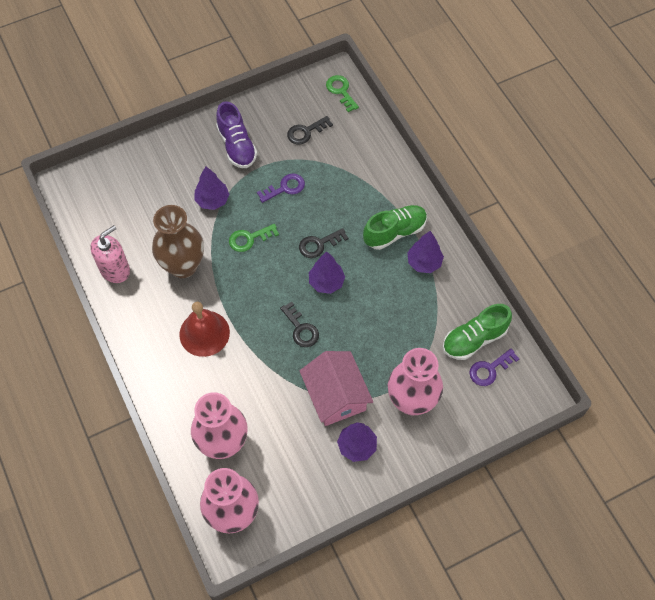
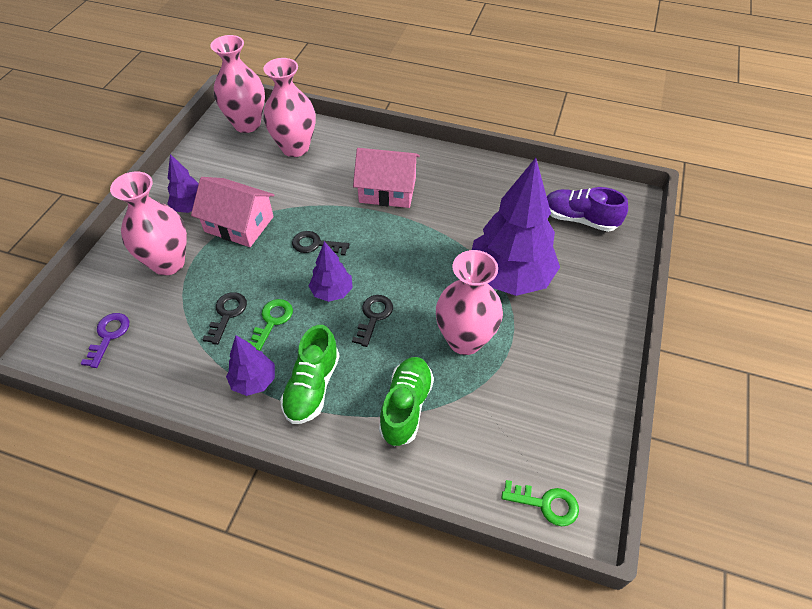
camera: 135 degrees right, 10 degrees down
(115, 270) = (506, 178): pink soap dispenser -> none
(183, 266) = (462, 216): brown vase -> none
(204, 333) = (387, 190): red bell -> pink house
(212, 200) = (509, 277): purple tree -> purple tree, size x2.05
(237, 146) = (558, 340): purple shoe -> purple shoe (579, 219)
(249, 239) = (439, 273): green key -> green key (272, 321)
(285, 188) = (465, 340): purple key -> pink vase
(306, 132) = (518, 414): black key -> black key (227, 314)
(474, 339) = (143, 350): green shoe -> green shoe (406, 406)

